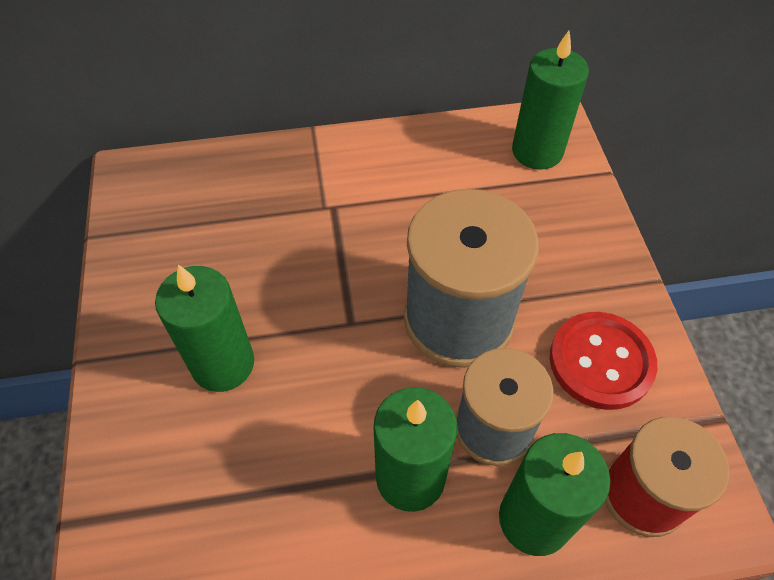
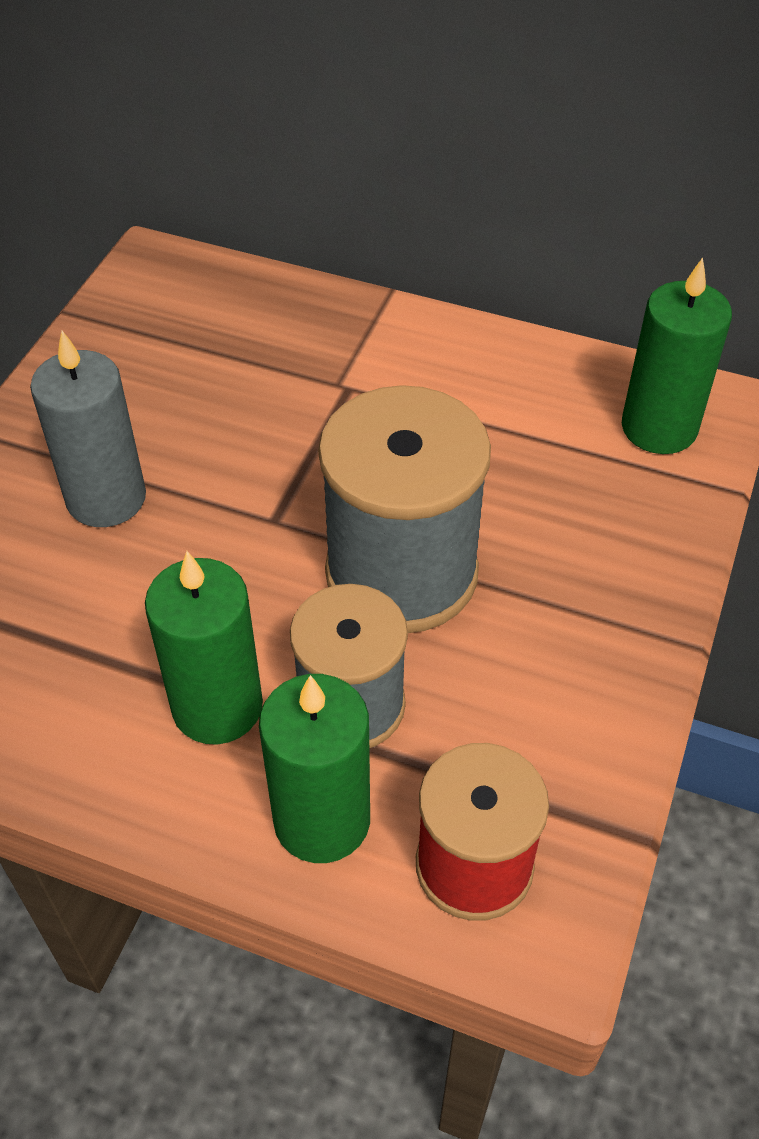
camera: 30 degrees right, 5 degrees down
(223, 364) = (106, 498): green candle -> grey candle
(601, 362) = (541, 701): red button -> none

